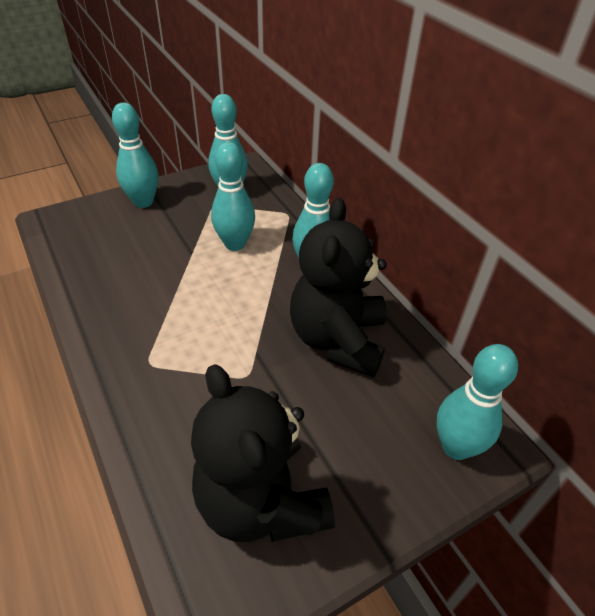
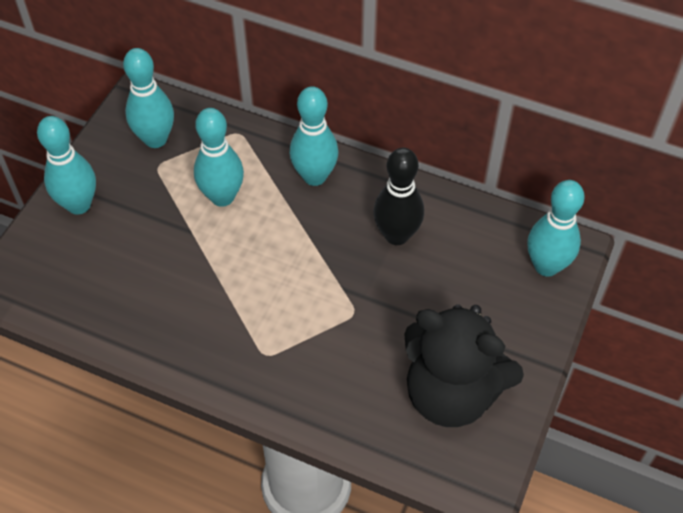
camera: 35 degrees left, 10 degrees up
(337, 340) = (397, 235): black teddy bear -> black bowling pin

